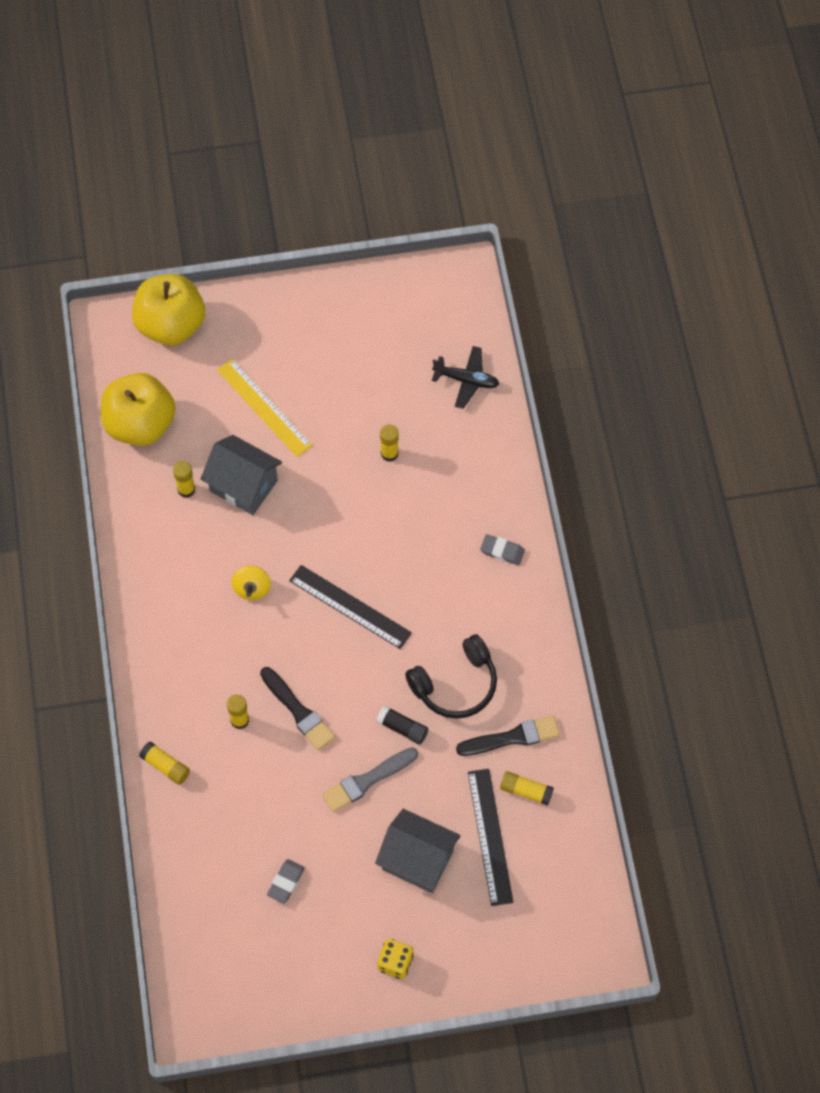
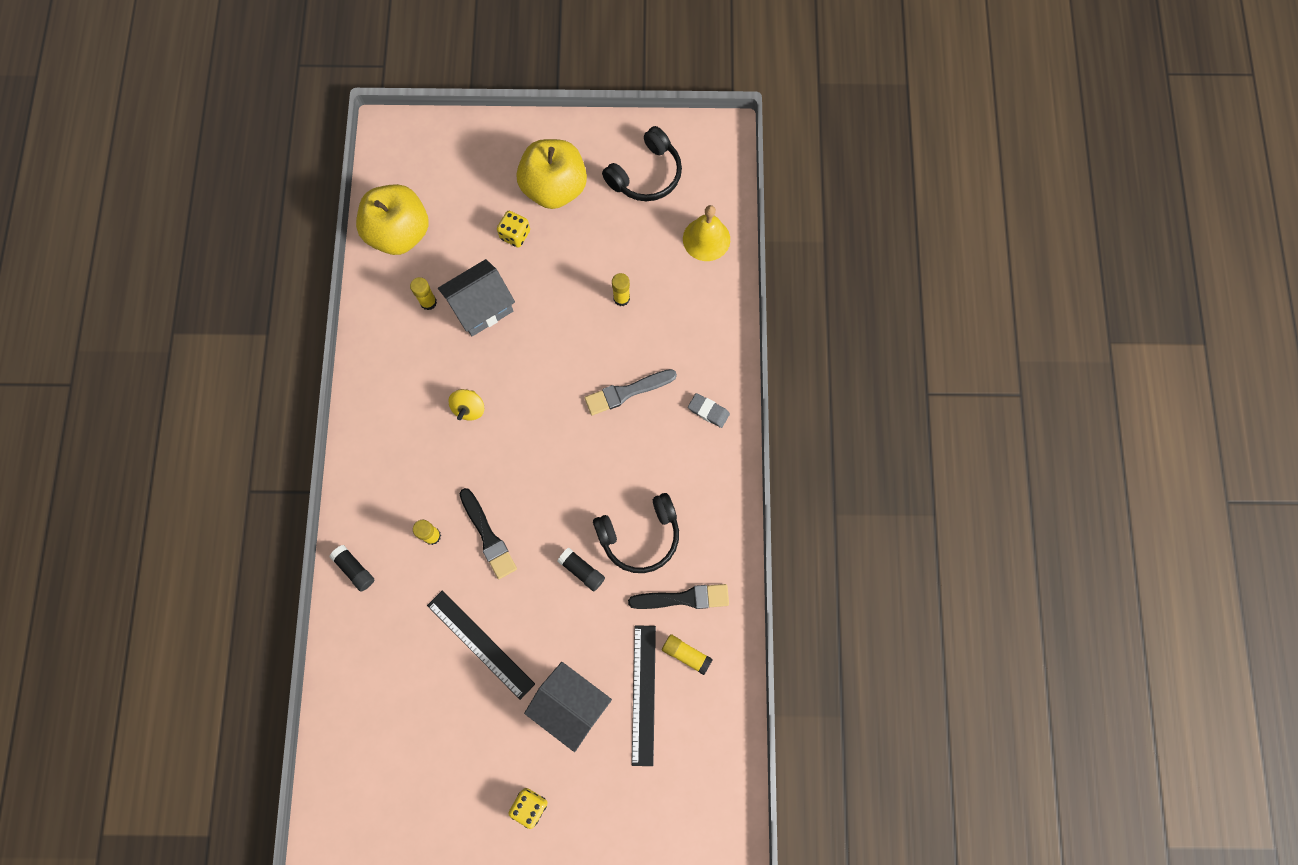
camera: 10 degrees right, 10 degrees up
(166, 766) = (355, 569): yellow glue stick -> black glue stick
(171, 325) = (446, 143): yellow apple -> yellow apple (554, 188)
(243, 485) = (481, 307): grey house -> grey house turned 75 degrees counterclockwise
(264, 407) = (515, 235): yellow ruler -> yellow dice
(286, 882) = (442, 705): grey eraser -> none
(350, 606) = (556, 441): black ruler -> black ruler (480, 644)
(367, 781) = (538, 617): grey brush -> grey brush (627, 392)
(390, 325) = (646, 175): none -> black headphones
(466, 380) = (706, 239): black plane -> yellow bell

